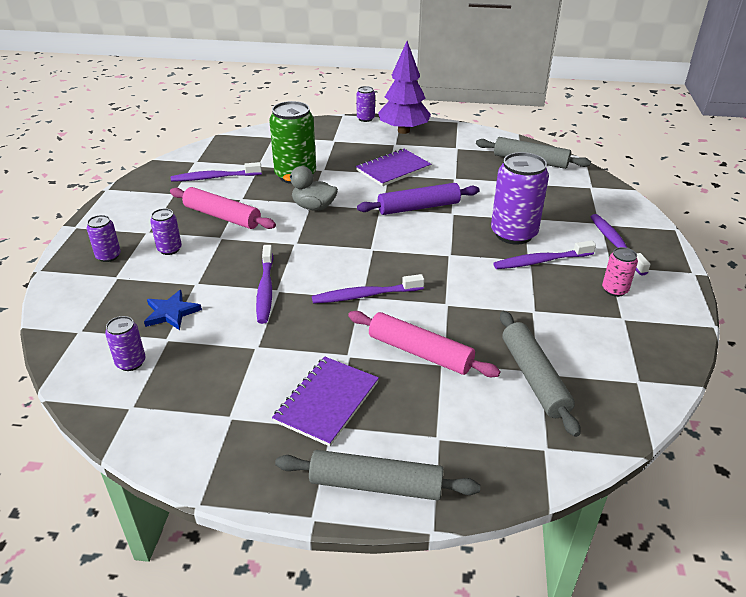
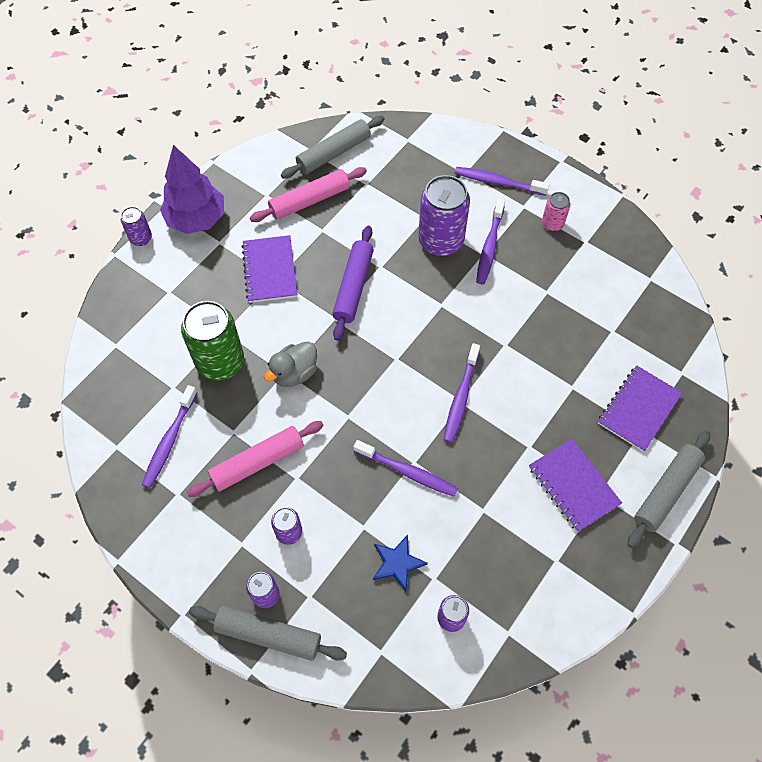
camera: 60 degrees left, 25 degrees up
(420, 352) = (552, 395): pink rolling pin -> pink rolling pin (310, 201)
(462, 425) = (639, 409): none -> purple notebook
(534, 378) = (616, 338): grey rolling pin -> grey rolling pin (268, 635)

